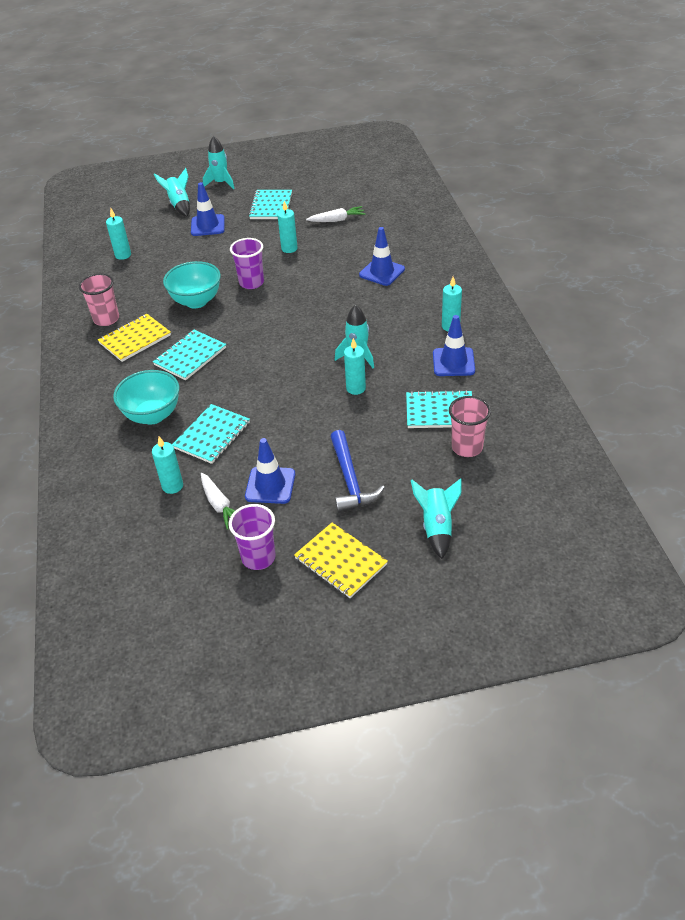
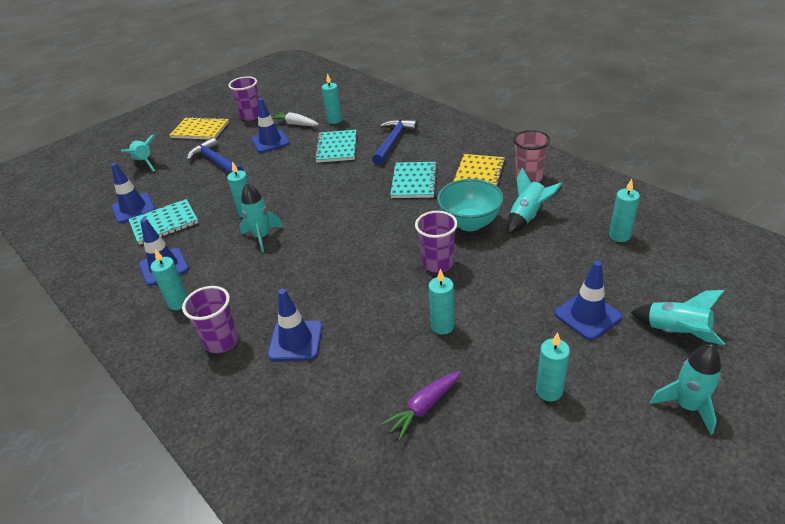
camera: 150 degrees right, 5 degrees down
(153, 415) = (393, 141): turquoise bowl -> blue hammer
(154, 290) = (527, 216): none -> turquoise rocket
(271, 206) = (549, 391): turquoise notebook -> turquoise candle
(337, 220) = (423, 408): white carrot -> purple carrot
(430, 289) = (221, 341): none -> purple cup
(467, 447) = (133, 208): pink cup -> blue traffic cone

